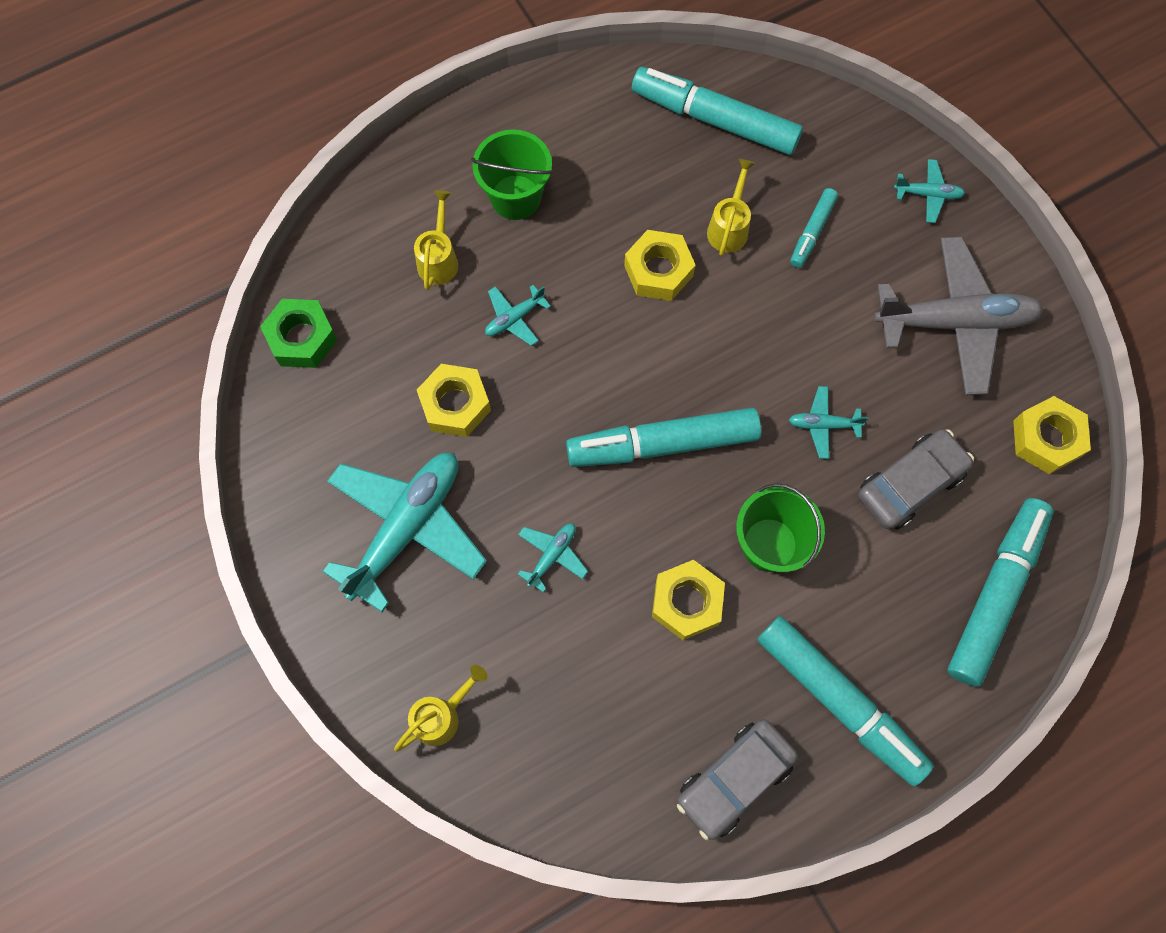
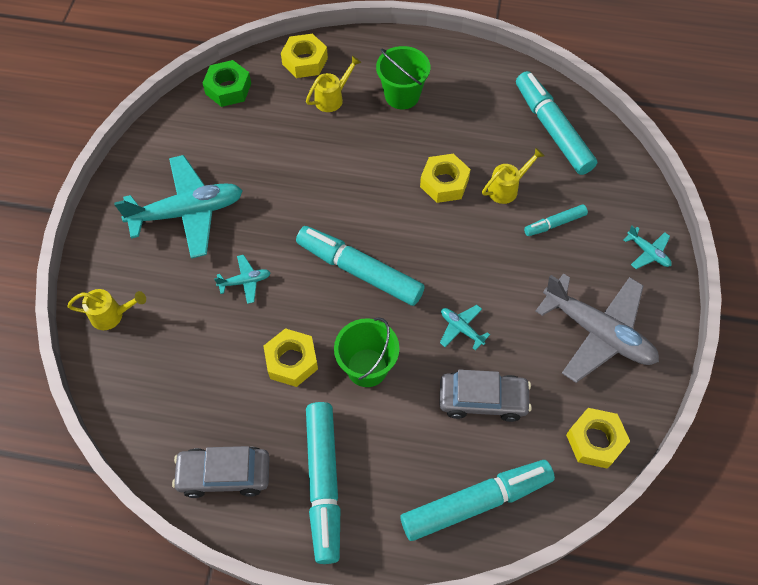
camera: 40 degrees right, 10 degrees down
(455, 404) = (271, 172): yellow nut -> yellow nut (305, 61)
(514, 318) = (343, 152): turquoise plane -> none

